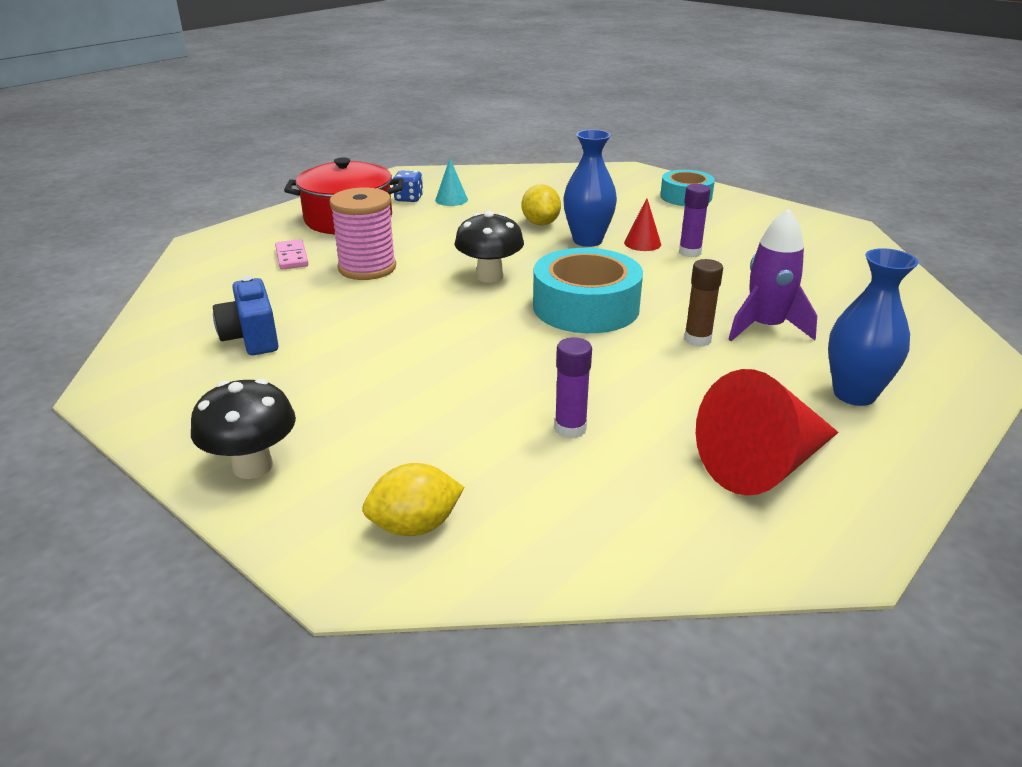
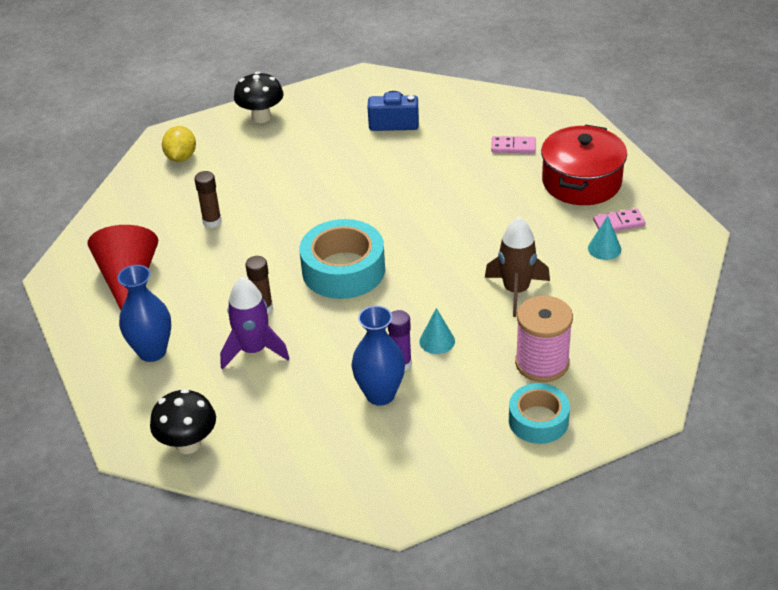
camera: 115 degrees right, 10 degrees up
(367, 268) = (472, 179): pink spool -> pink spool (542, 363)
(408, 199) = (618, 223): blue dice -> pink domino
(489, 276) = (422, 235): black mushroom -> black mushroom (188, 444)
(540, 223) = (516, 291): yellow lemon -> brown rocket
(570, 429) = (212, 221): purple glue stick -> brown glue stick
(587, 240) = (461, 308): blue vase -> blue vase (380, 394)
(642, 243) = (437, 341): red cone -> turquoise cone

